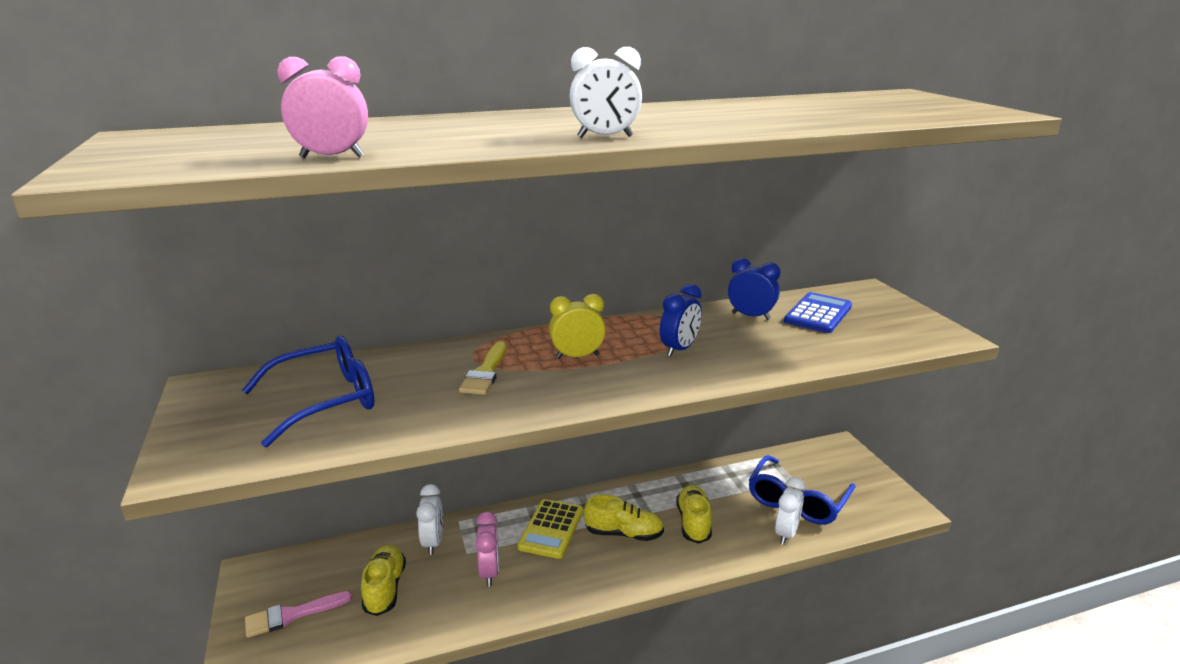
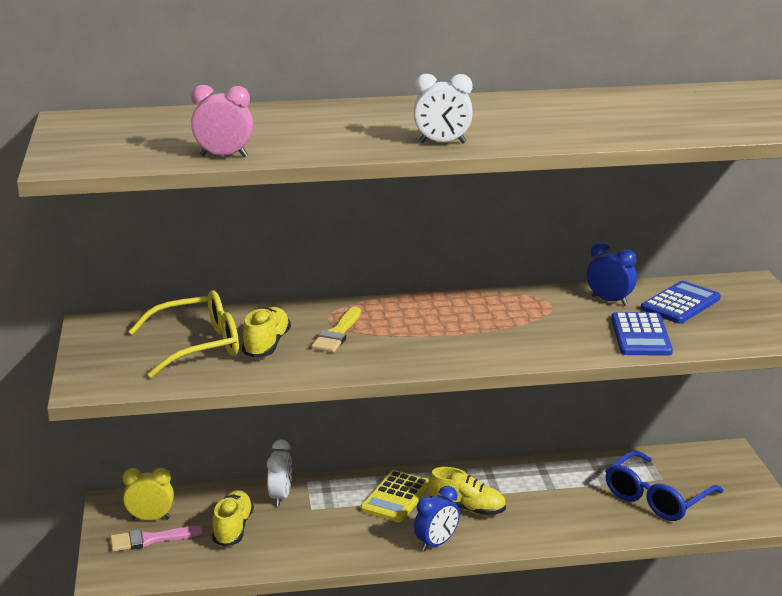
camera: 10 degrees right, 0 degrees up
(326, 400) = (197, 345): blue glasses -> yellow glasses
(489, 572) = (330, 526): pink clock -> none
(577, 356) = (424, 326): yellow clock -> yellow clock (150, 518)
(679, 349) = (523, 327): blue clock -> blue clock (436, 543)
(693, 522) = (540, 506): yellow shoe -> yellow shoe (266, 345)
(786, 533) = (632, 525): white clock -> none
(799, 348) = (640, 335): none -> blue calculator

